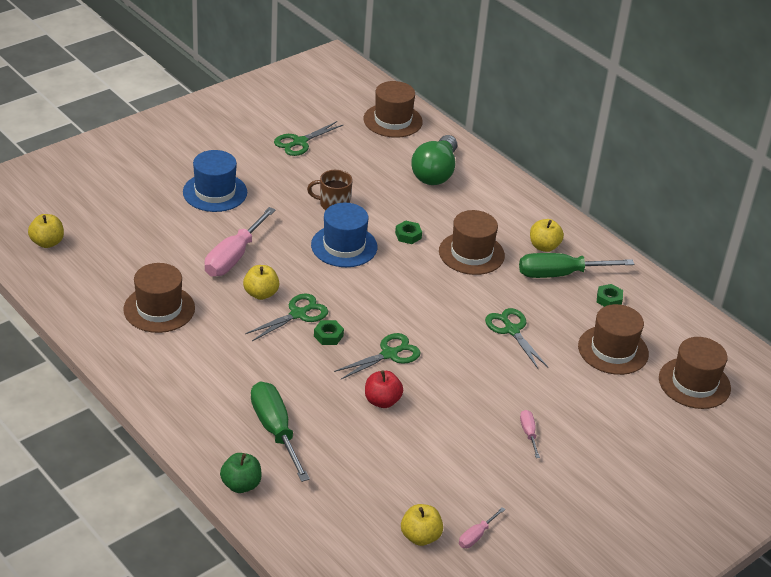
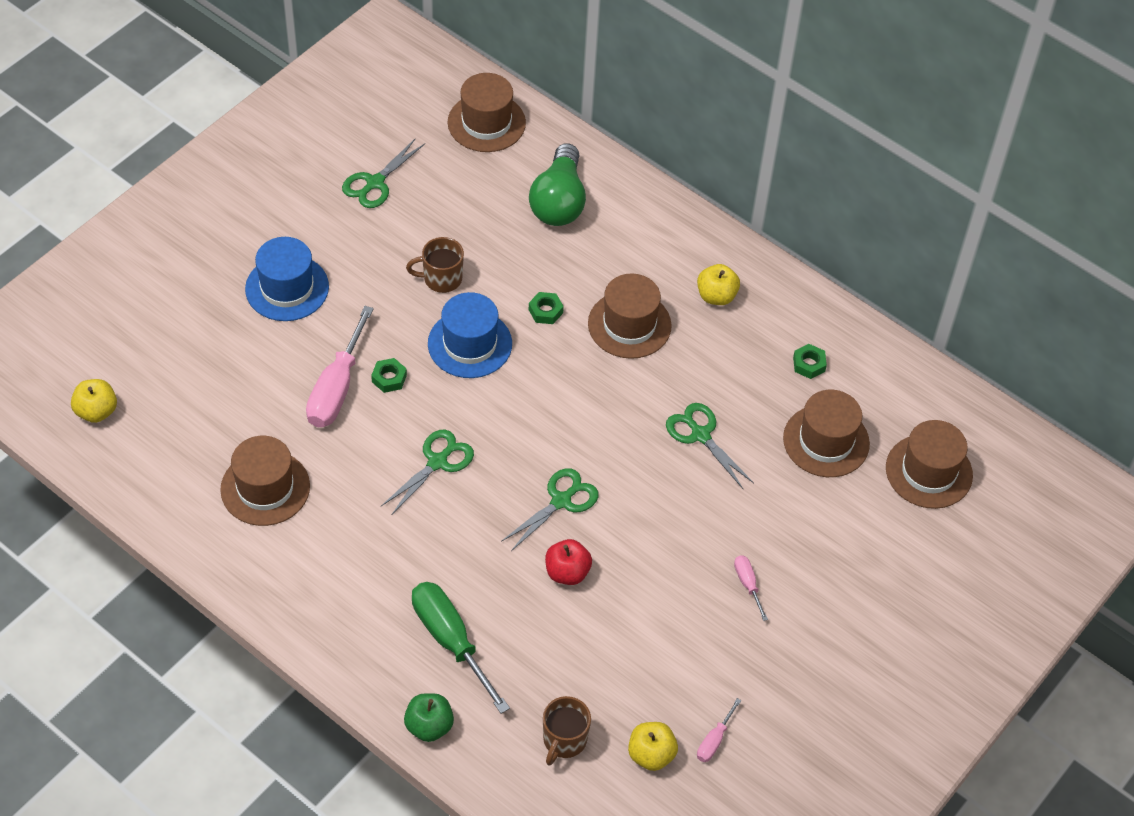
camera: 10 degrees left, 15 degrees up
(261, 294) = (384, 439): yellow apple -> none
(328, 336) = (482, 488): green nut -> green nut (389, 378)
(350, 514) = (564, 740): none -> brown mug
(560, 274) = (744, 336): green screwdriver -> none

